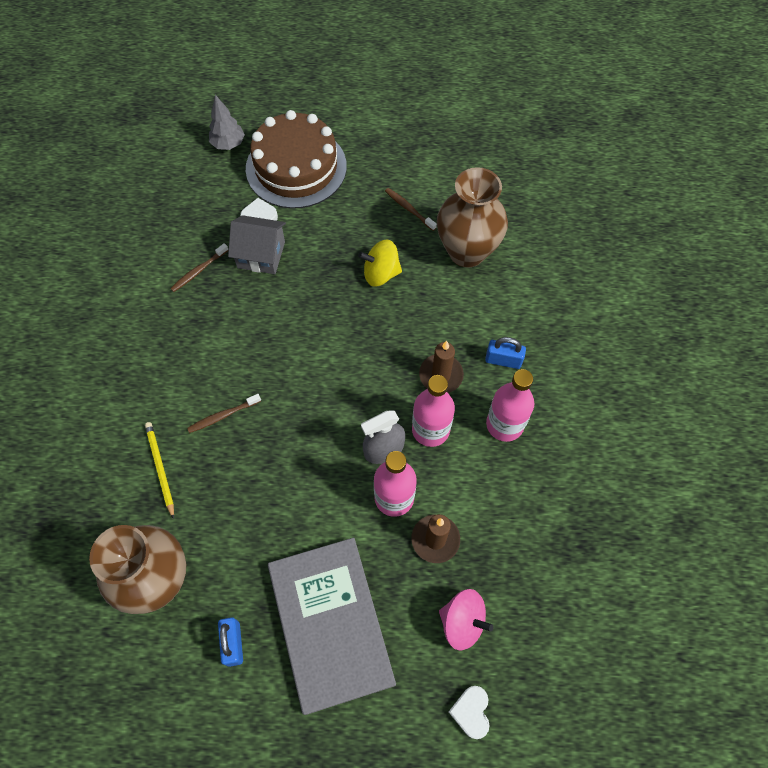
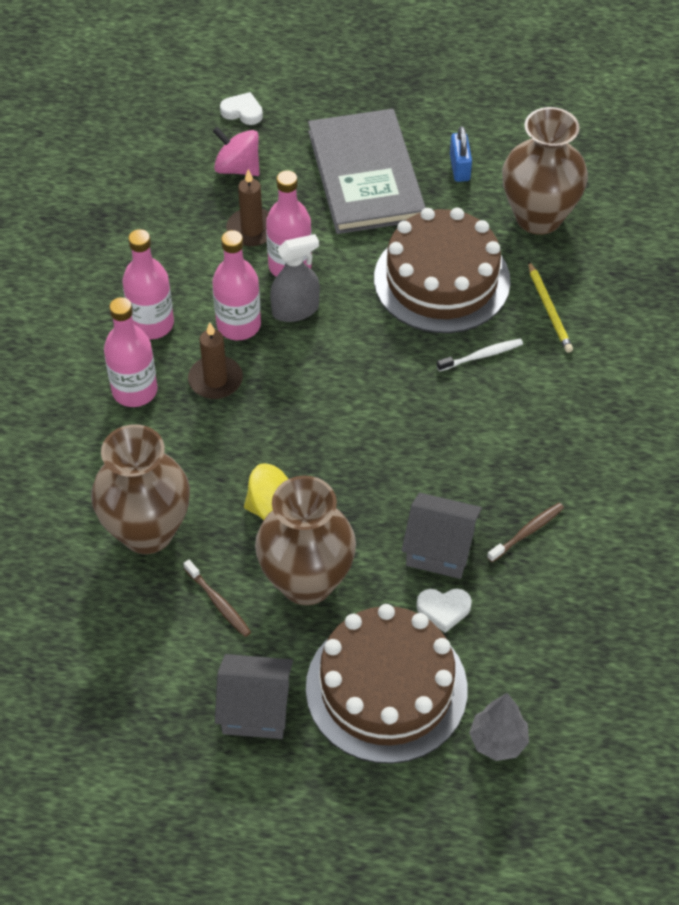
camera: 175 degrees left, 10 degrees down
(223, 416) = (481, 356): brown toothbrush -> white toothbrush
(255, 494) = (442, 280): none -> brown cake
(352, 226) = (306, 581): none -> brown vase
(375, 151) = (256, 709): none -> grey house
(471, 712) = (242, 112): white heart -> white heart turned 75 degrees counterclockwise
(503, 360) = (134, 391): blue padlock -> pink bottle

